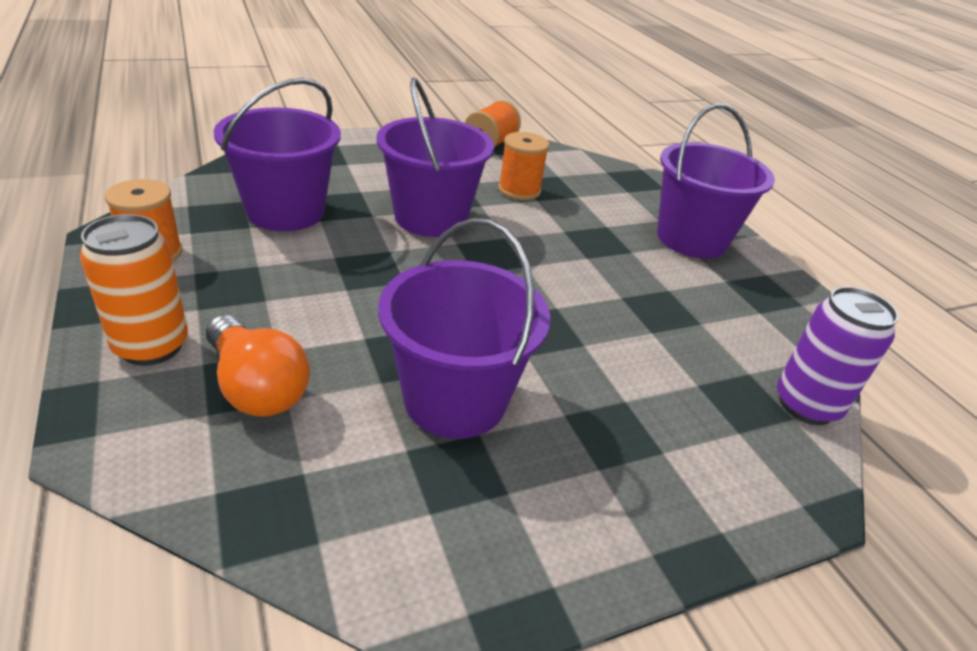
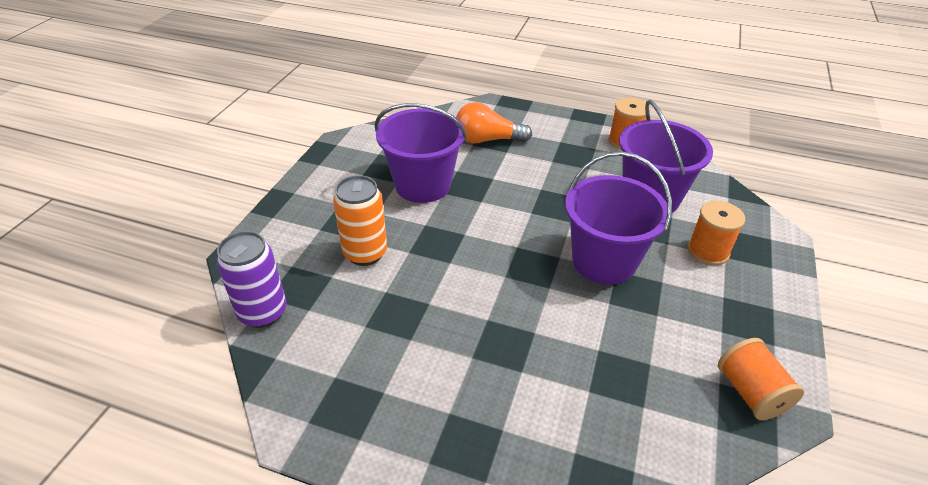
camera: 135 degrees right, 5 degrees up
(151, 346) = (539, 124): orange can -> orange can (365, 253)
(519, 190) = (624, 347): orange spool -> orange spool (708, 251)
(691, 239) = (453, 426): purple bucket -> none

